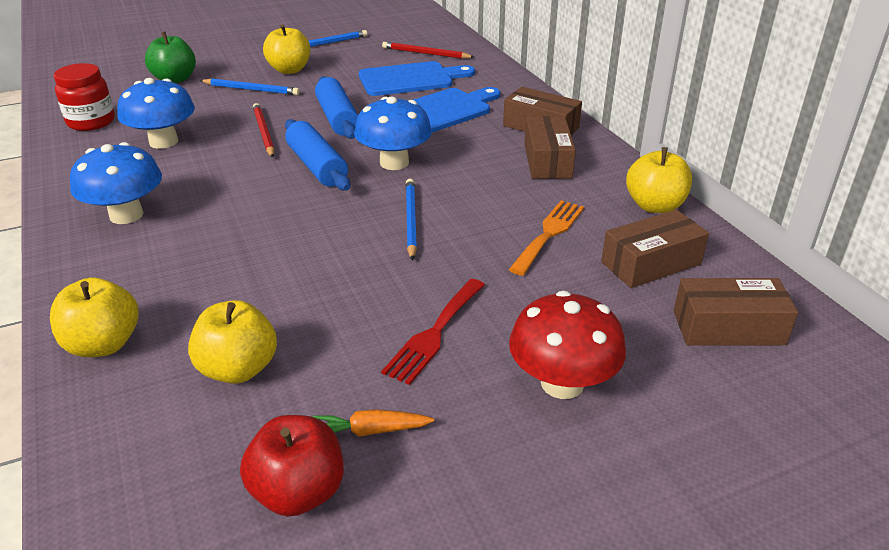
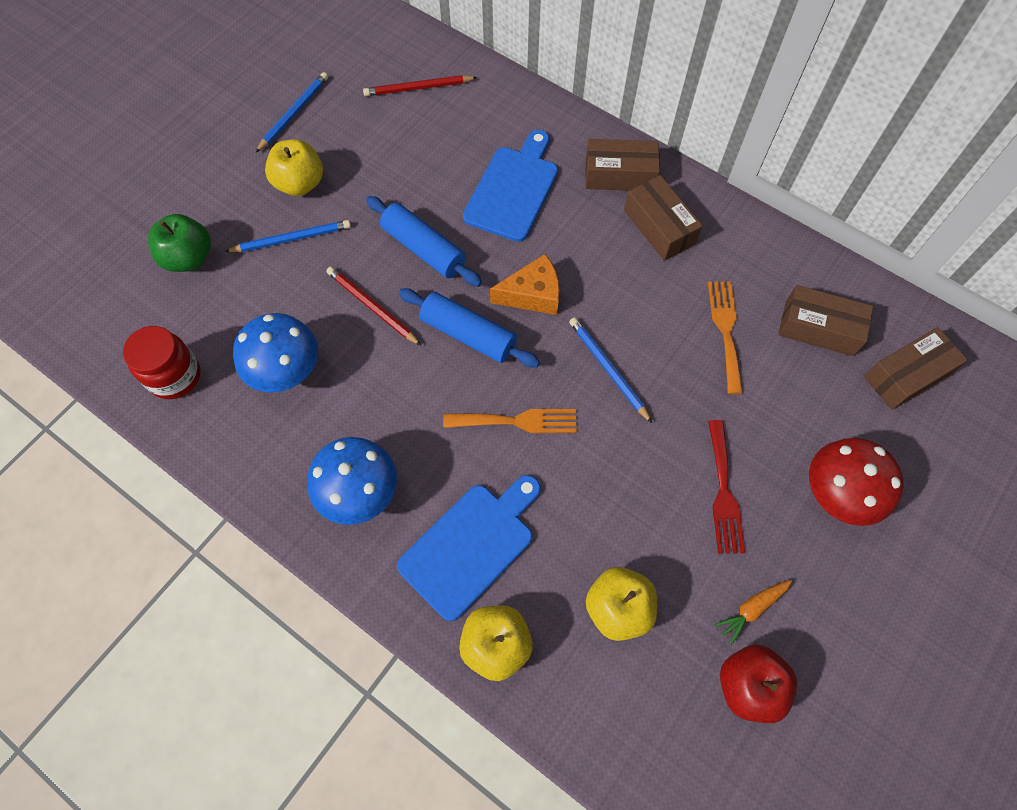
camera: 30 degrees left, 30 degrees up
(296, 222) = (517, 421): none -> orange fork
(394, 163) = (532, 295): blue mushroom -> orange cheese
(410, 79) = (440, 145): blue cutting board -> blue cutting board (471, 545)
(651, 263) = (818, 328): brown box -> brown box turned 75 degrees clockwise
(654, 206) = (780, 251): yellow apple -> none

